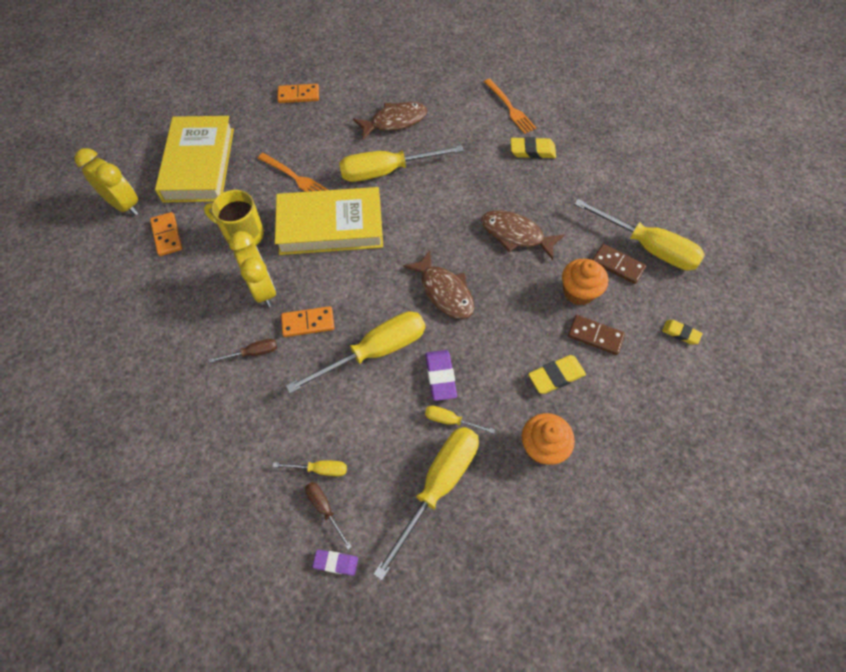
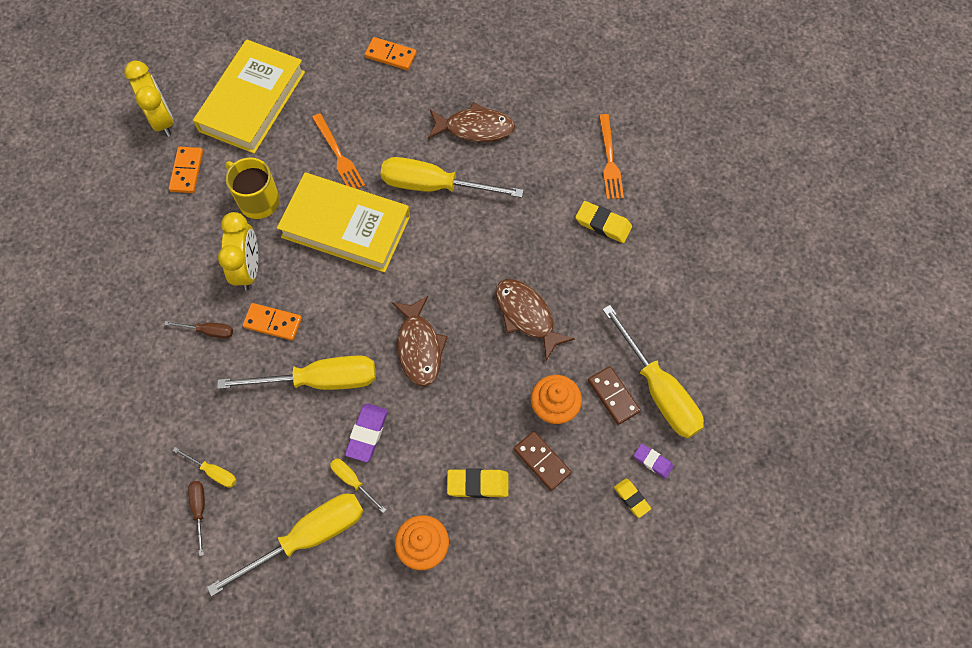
camera: 25 degrees right, 5 degrees up
(336, 563) = (185, 562): purple eraser -> purple eraser (652, 461)

